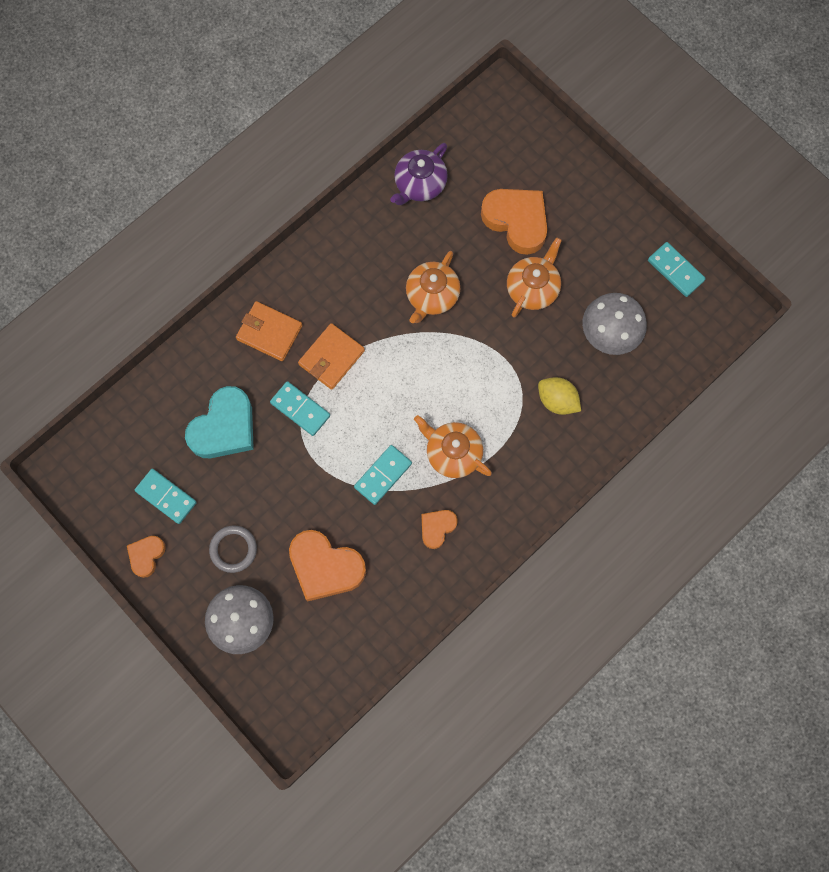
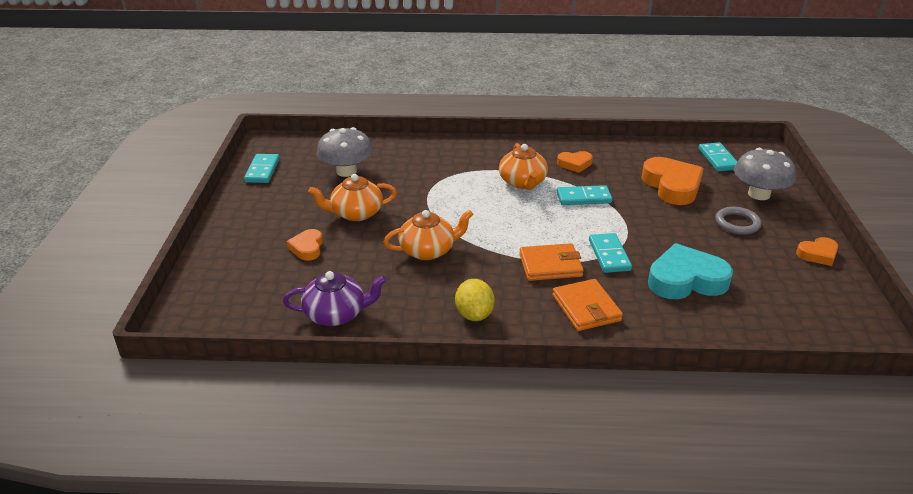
camera: 135 degrees left, 40 degrees down
(166, 496) = (775, 273): turquoise domino -> turquoise domino (718, 159)
(516, 221) = (307, 248): orange heart -> orange heart, size x0.54
(557, 401) = (425, 166): yellow lemon -> yellow lemon (474, 314)

